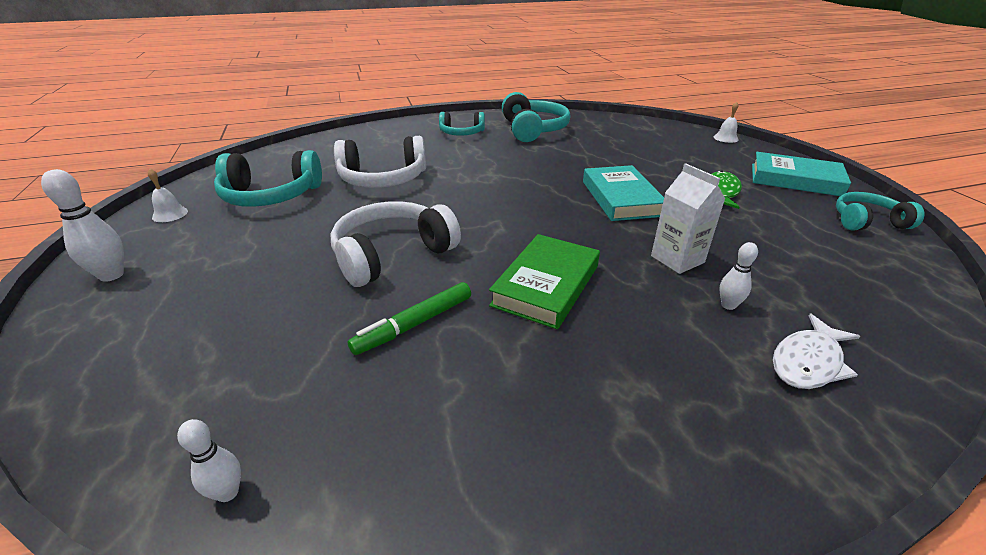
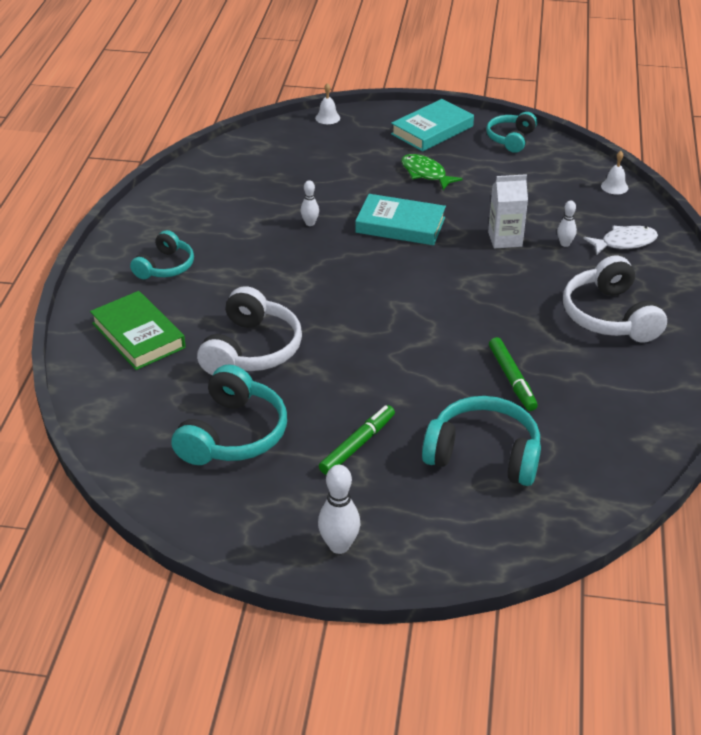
camera: 65 degrees left, 5 degrees up
(170, 214) = (225, 512): white bell -> white bell (614, 186)
(228, 492) = (620, 474): white bowling pin -> white bowling pin (310, 223)
(266, 251) = (357, 445): none -> green marker
(392, 255) = (411, 372): white headphones -> white headphones (609, 316)
(533, 130) = (202, 216): turquoise headphones -> turquoise headphones (483, 454)
(546, 285) = (501, 308): green book -> green book (138, 335)
(808, 362) = (624, 242): white fish -> white fish turned 90 degrees counterclockwise

